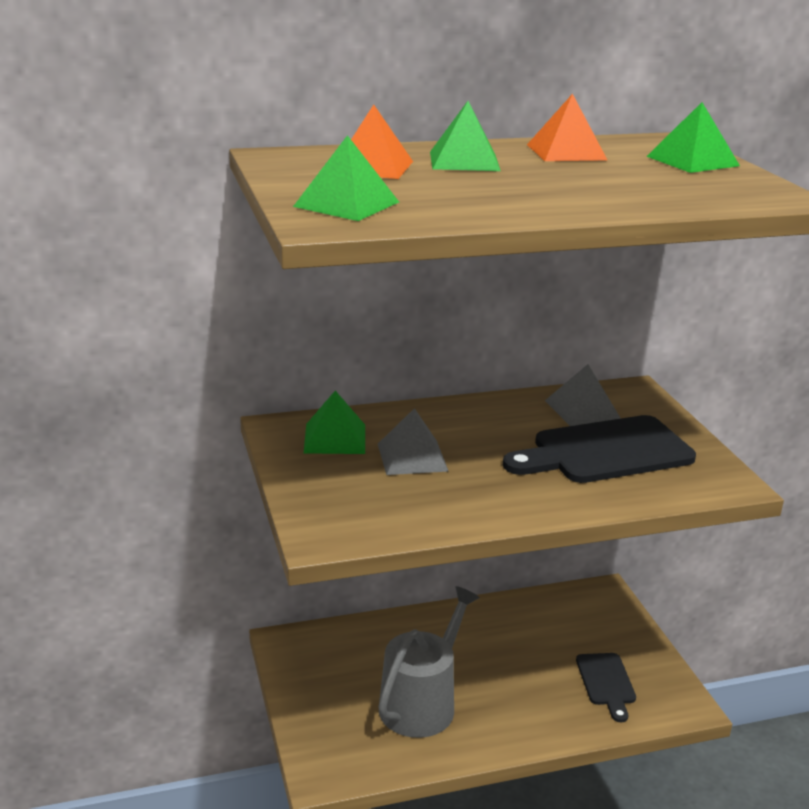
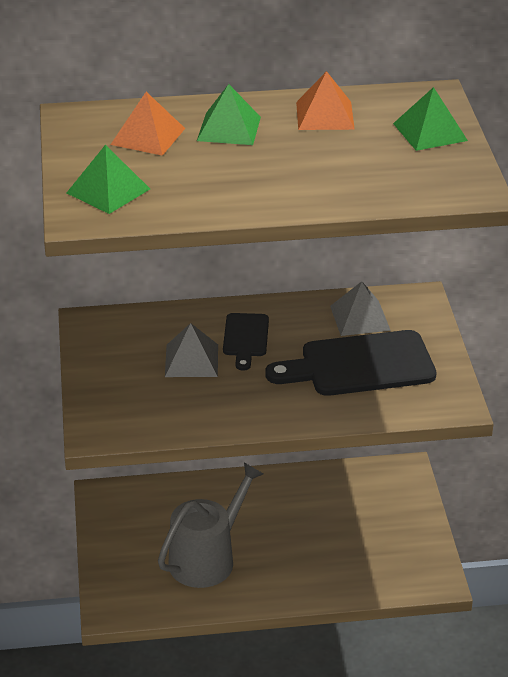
camera: 10 degrees right, 10 degrees up
(335, 438) = (132, 337): green pyramid -> none
(606, 682) = (374, 555): black cutting board -> black cutting board (245, 338)

